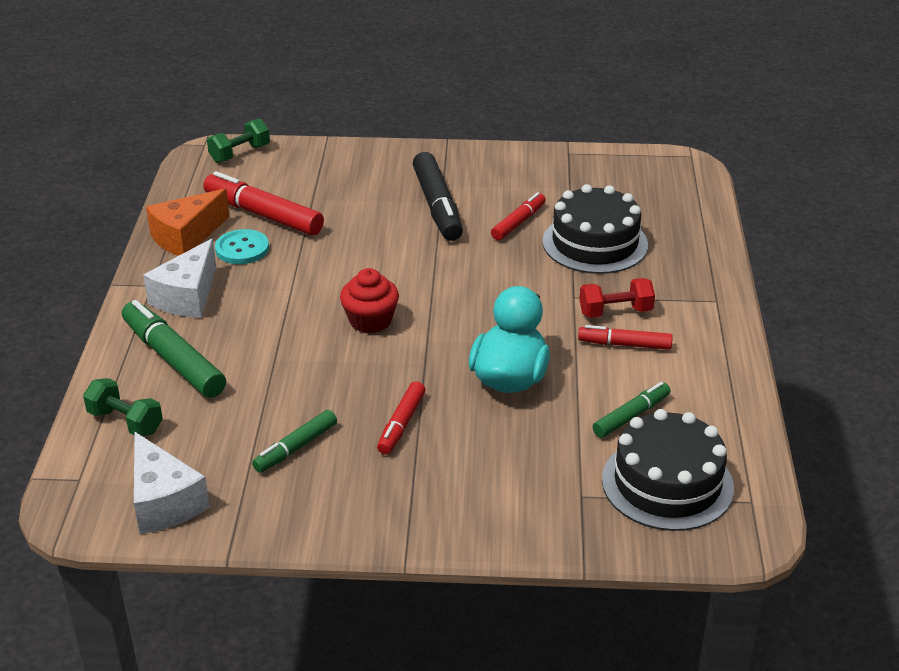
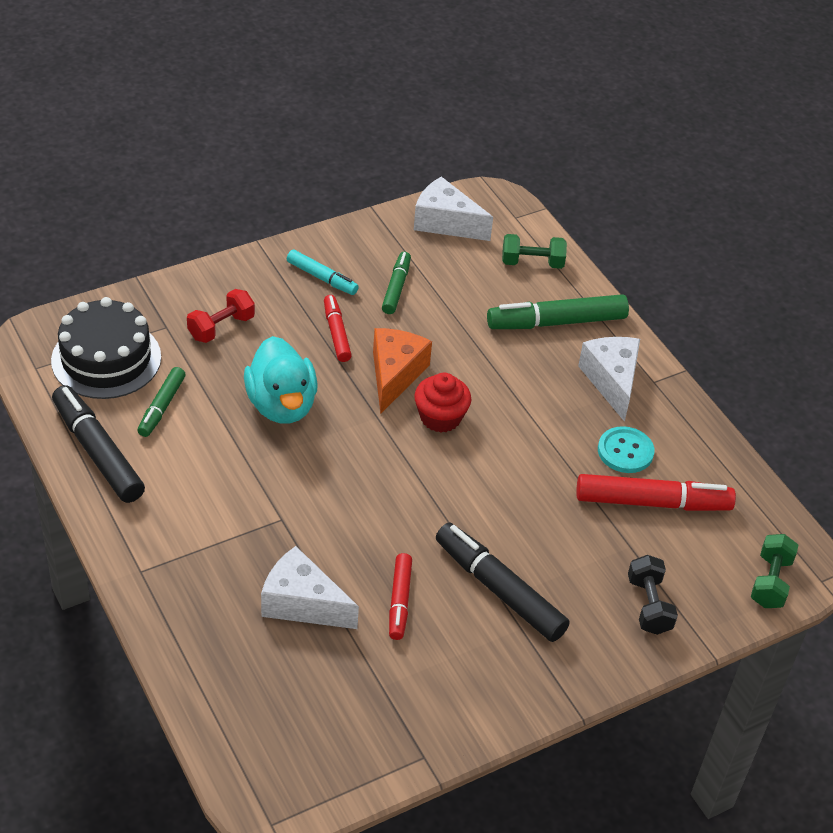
camera: 145 degrees right, 10 degrees up
(173, 359) = (556, 322): green marker -> green marker turned 150 degrees clockwise
(186, 237) = (688, 445): orange cheese -> orange cheese (395, 375)
(339, 168) = (649, 605): none -> black dumbbell
(366, 488) = (322, 278): none -> turquoise marker
(595, 243) = (302, 603): black cake -> white cheese
(615, 312) = (232, 515): red dumbbell -> red dumbbell (221, 327)
(624, 344) = (204, 479): red marker -> none
(715, 398) = (98, 452): none -> black marker

